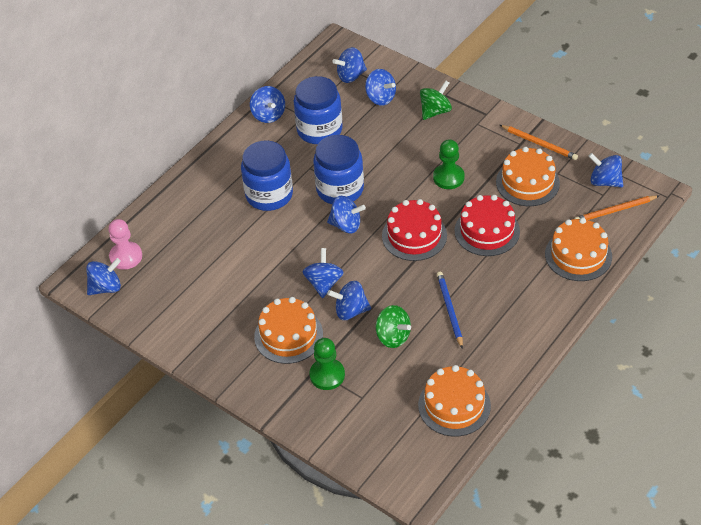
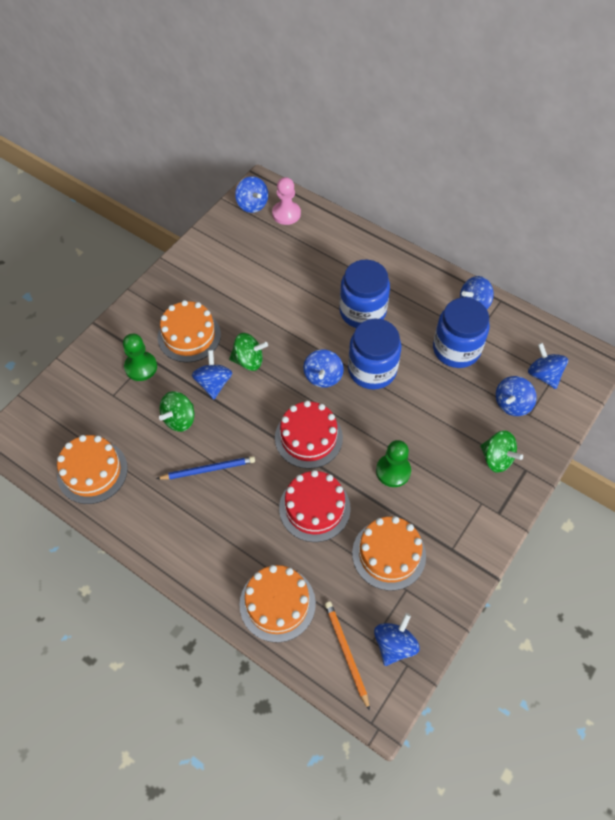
camera: 85 degrees right, 10 degrees up
(324, 283) = (248, 361): blue spinning top -> green spinning top
(539, 144) = (453, 571): orange pencil -> none

